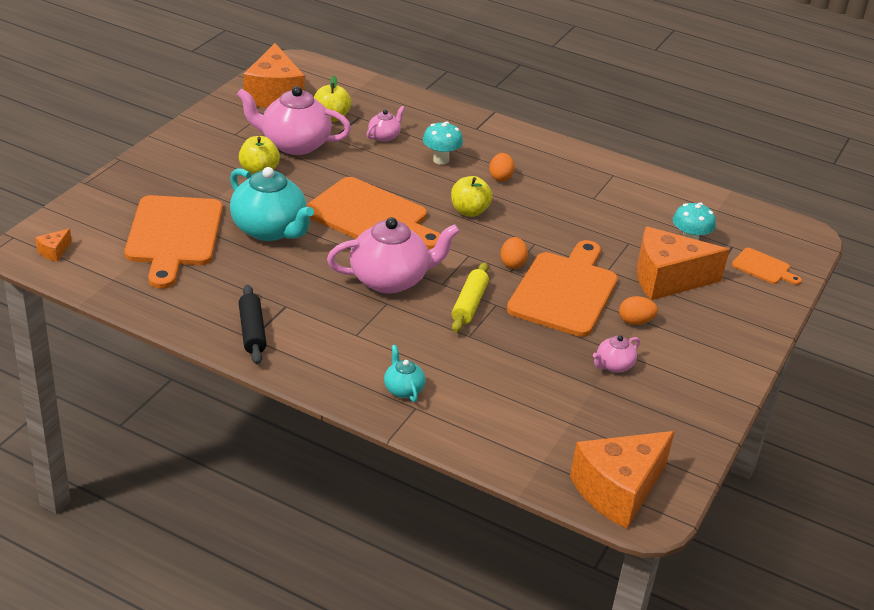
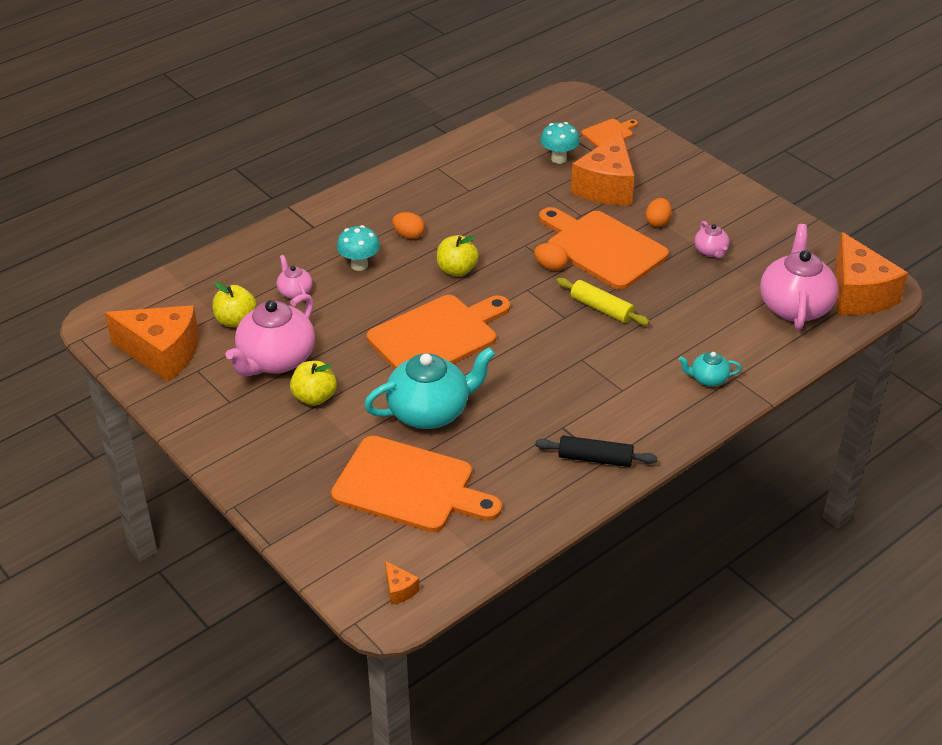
camera: 65 degrees left, 5 degrees up
(390, 279) = (546, 348): pink teapot -> pink teapot (794, 306)

